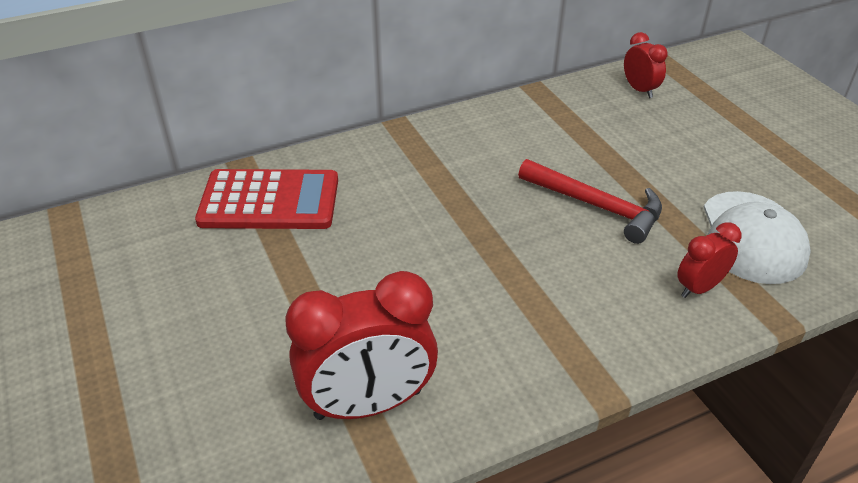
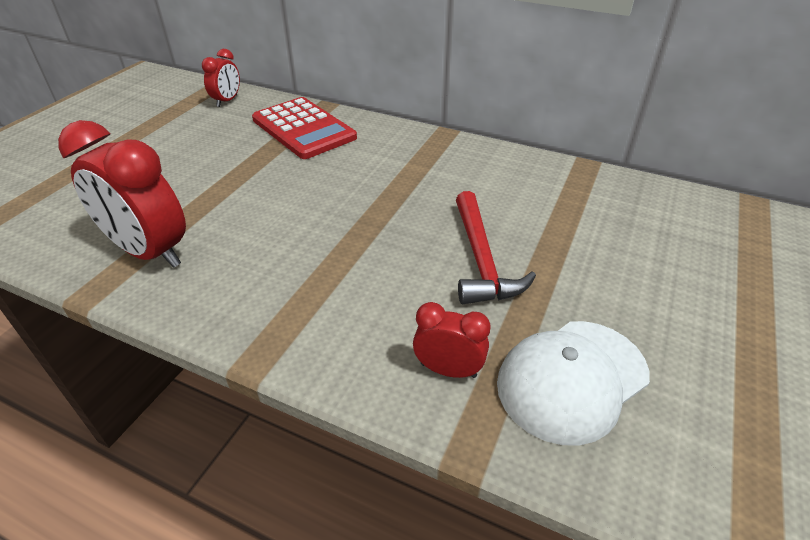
camera: 50 degrees right, 0 degrees up
(639, 90) = (682, 213): red clock -> red clock (227, 101)

